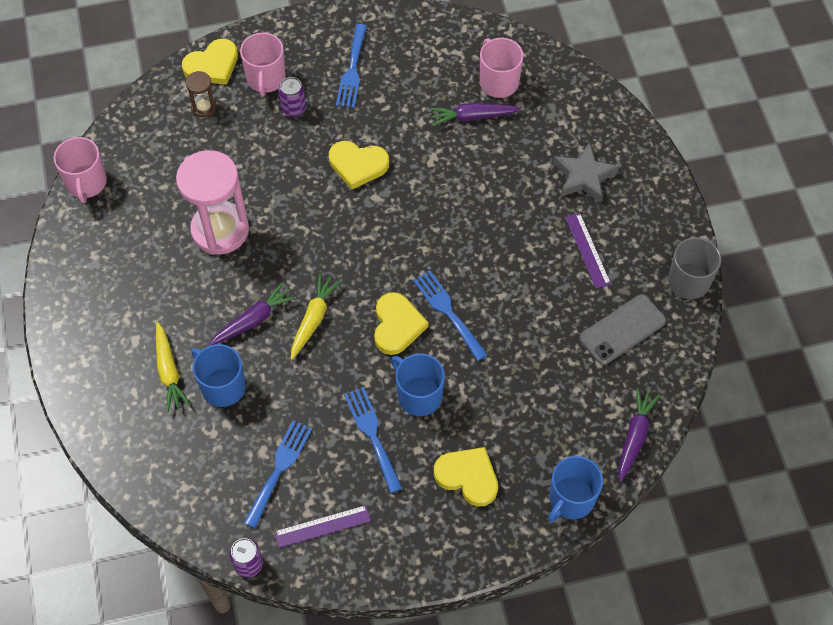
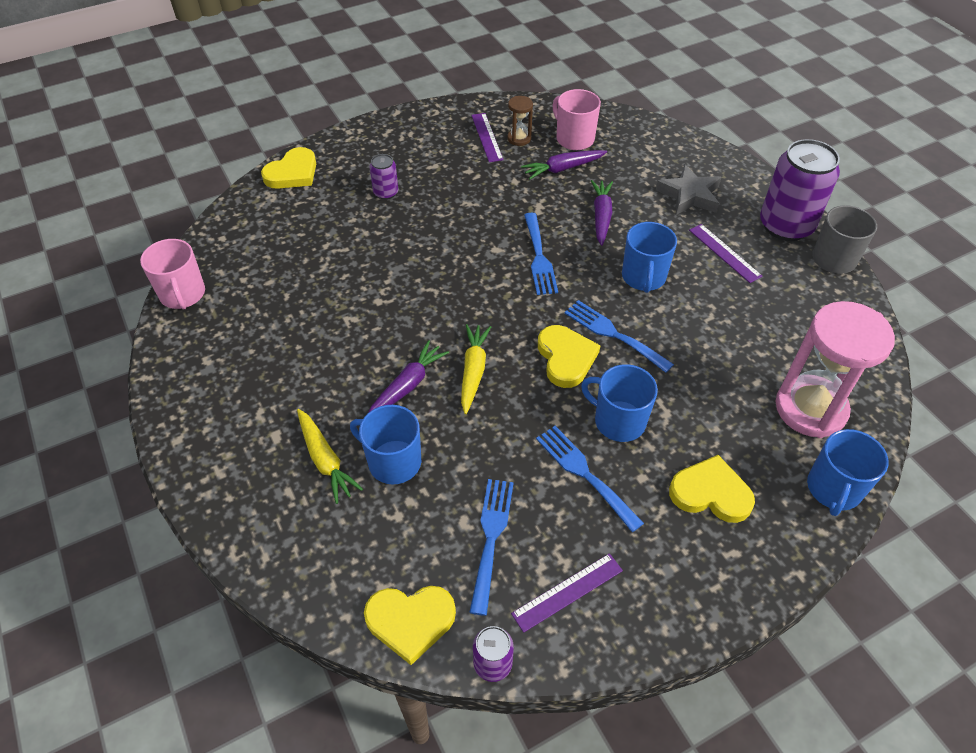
camera: 15 degrees left, 10 degrees down
(204, 107) = (294, 207): brown hourglass -> brown hourglass (519, 138)
(220, 230) = (343, 309): pink hourglass -> pink hourglass (810, 409)
(266, 79) = (350, 174): pink mug -> none
(352, 70) = (433, 153): blue fork -> blue fork (539, 257)
(358, 165) = (467, 226): yellow heart -> yellow heart (410, 621)
(412, 61) = (487, 137): none -> purple ruler
(499, 259) = (643, 277): none -> blue mug
(622, 330) = (795, 313): grey phone -> none
(634, 436) = (864, 409): purple carrot -> purple carrot (601, 216)
(661, 233) = (785, 226): none -> purple can

